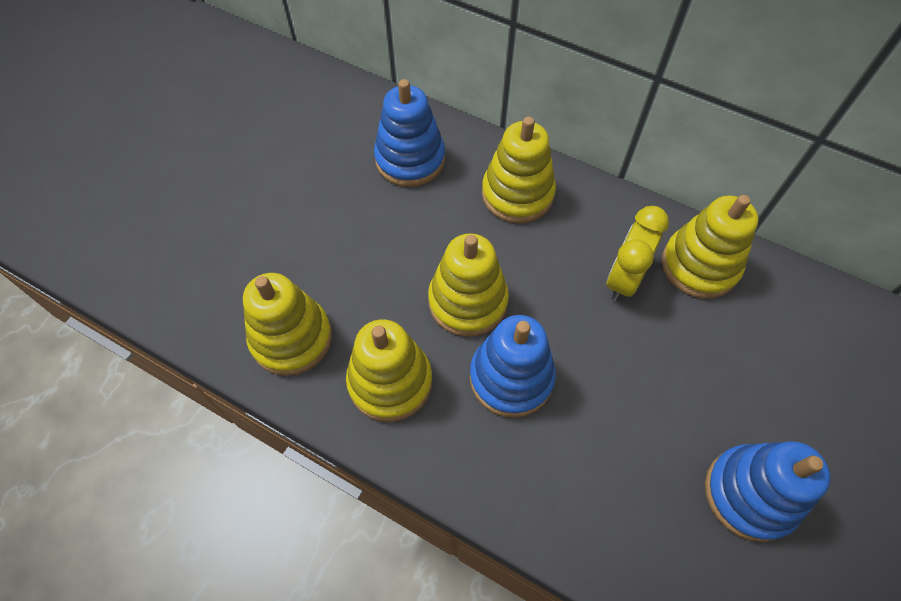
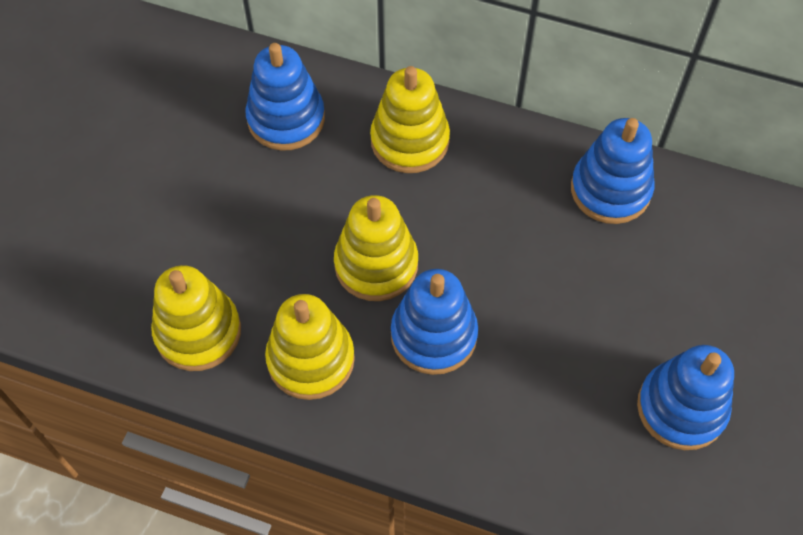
camera: 10 degrees left, 0 degrees up
(623, 279) = (534, 216): yellow clock -> none
(699, 265) = (610, 190): yellow stacking toy -> blue stacking toy

